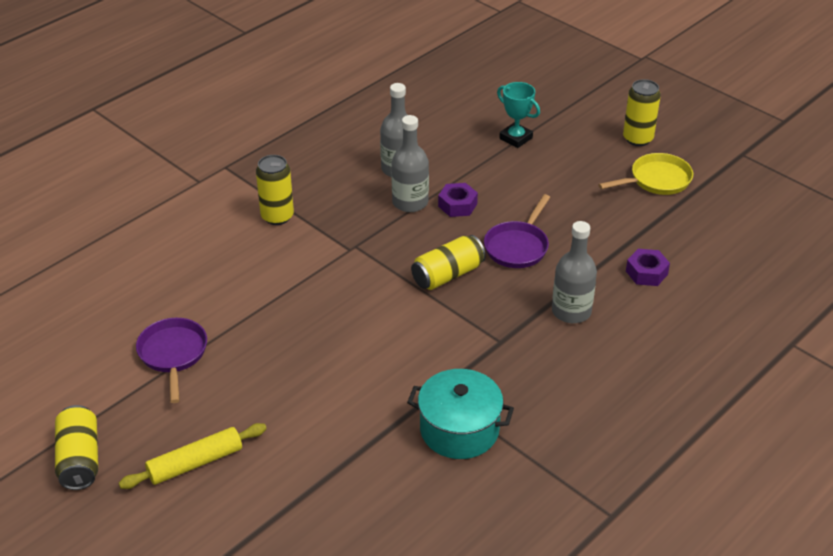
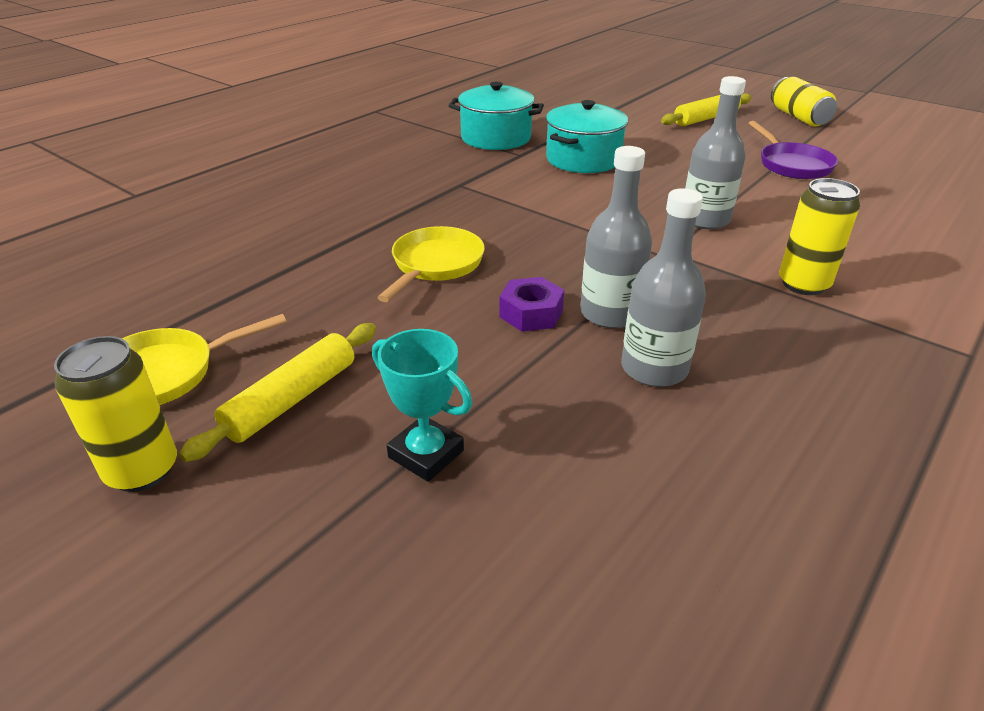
camera: 175 degrees right, 5 degrees down
(374, 378) = (583, 159): none -> turquoise pot
(448, 275) = (528, 232): yellow can -> none
(517, 246) = (435, 265): purple pan -> yellow pan
(571, 311) = (376, 208): grey bottle -> grey bottle (705, 220)
(584, 164) = (292, 399): none -> yellow rolling pin
(646, 273) = (264, 245): purple nut -> none

